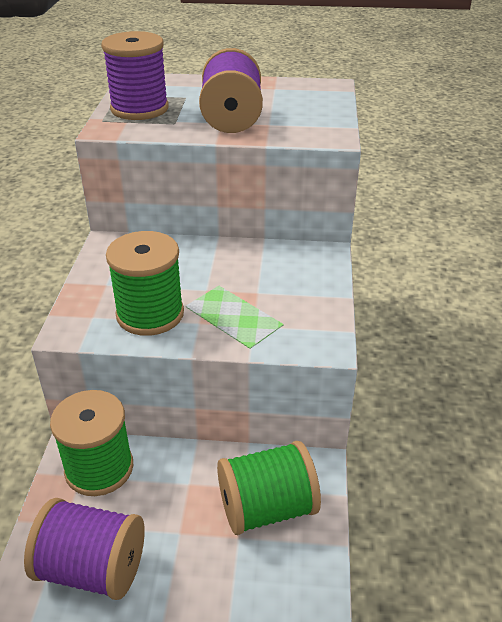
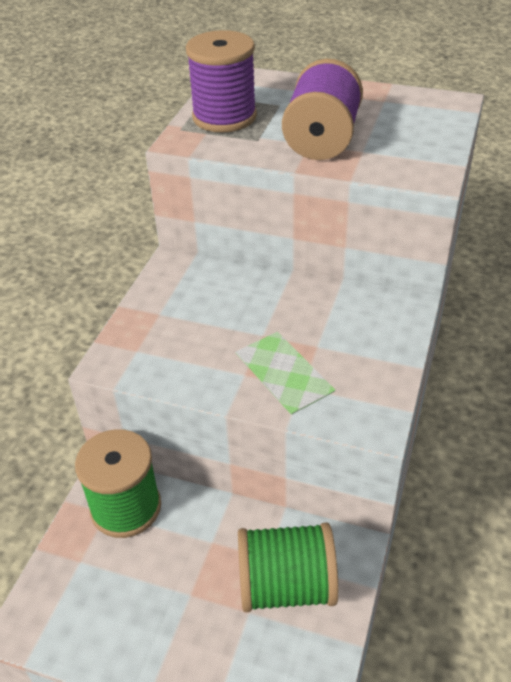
camera: 15 degrees right, 5 degrees up
(92, 568) = (96, 614): purple spool -> none
(150, 314) = (196, 356): green spool -> none

